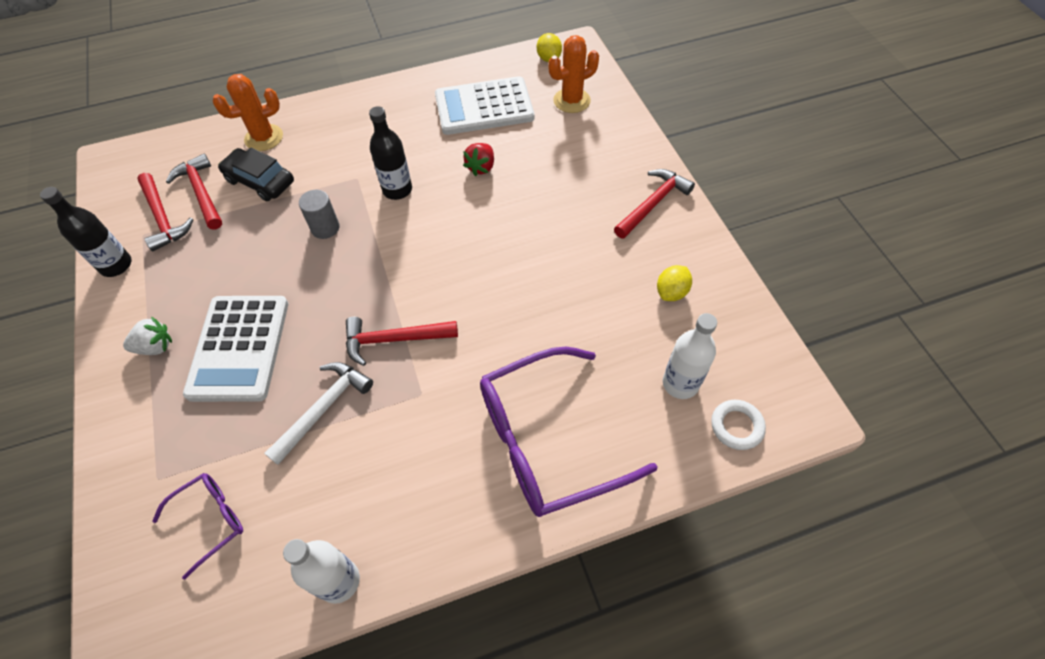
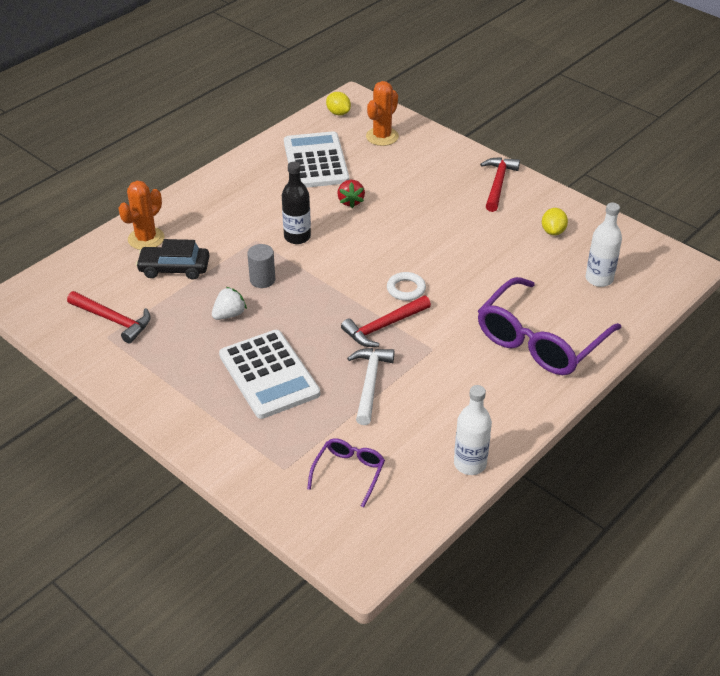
camera: 30 degrees left, 15 degrees down
(116, 265) = (106, 364): black bottle -> none
(155, 347) = (199, 399): white strawberry -> white strawberry (229, 314)
(201, 192) = (129, 292): red hammer -> none
(484, 107) = (316, 161): white calculator -> white calculator turned 120 degrees clockwise
(736, 426) = (650, 288): white ring -> white ring (406, 289)

